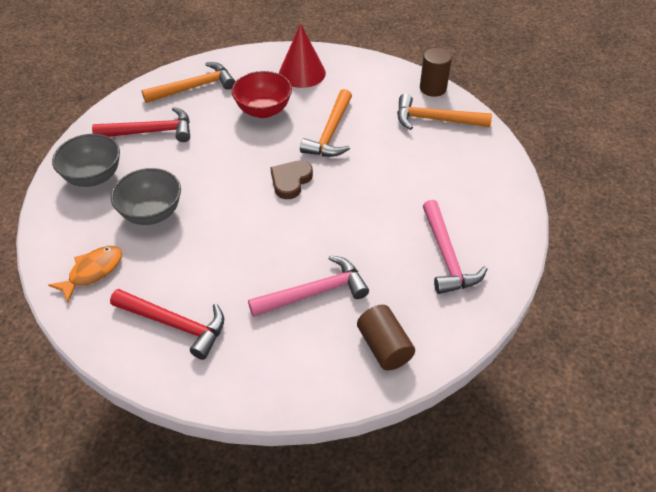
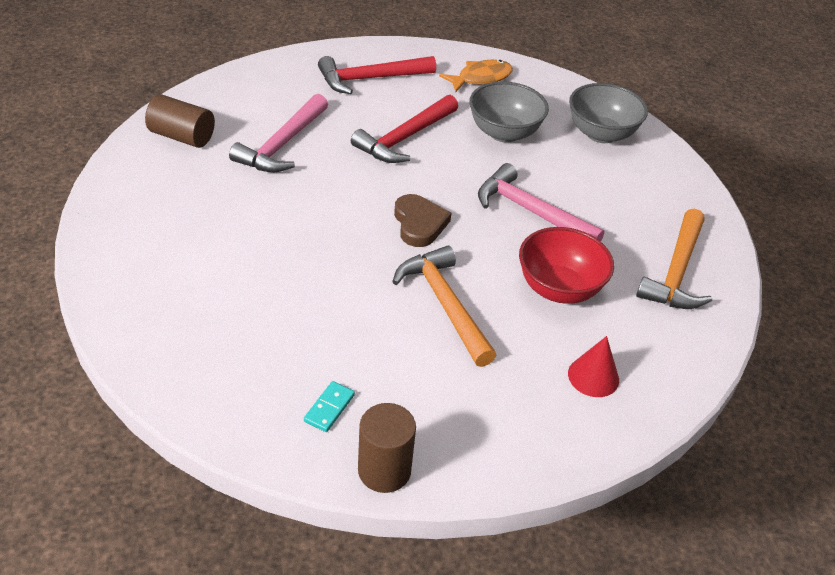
camera: 135 degrees right, 5 degrees down
(93, 272) = (480, 78): orange fish -> orange fish turned 120 degrees counterclockwise
(150, 132) = (628, 197): red hammer -> red hammer (405, 138)
(302, 73) = (593, 376): red cone -> red cone, size x0.60
(435, 120) = (329, 408): orange hammer -> turquoise domino
(446, 256) = (177, 233): pink hammer -> pink hammer (531, 212)

